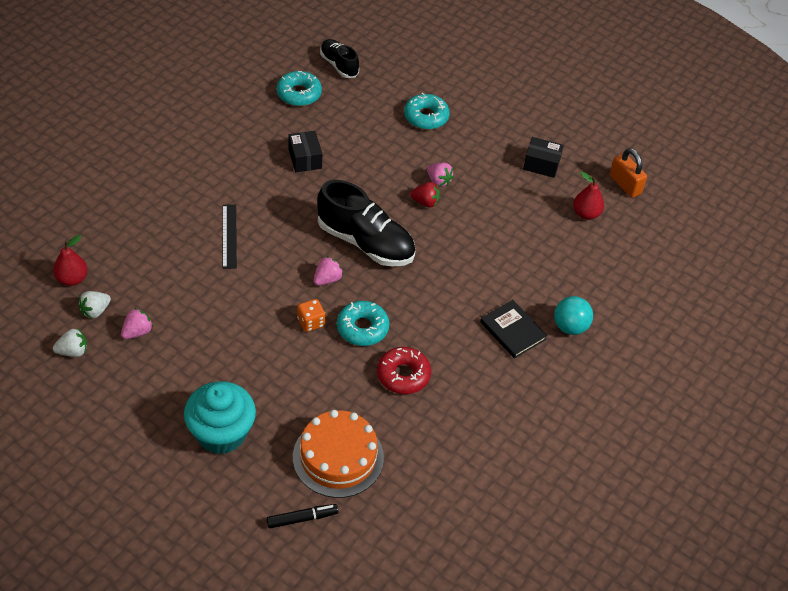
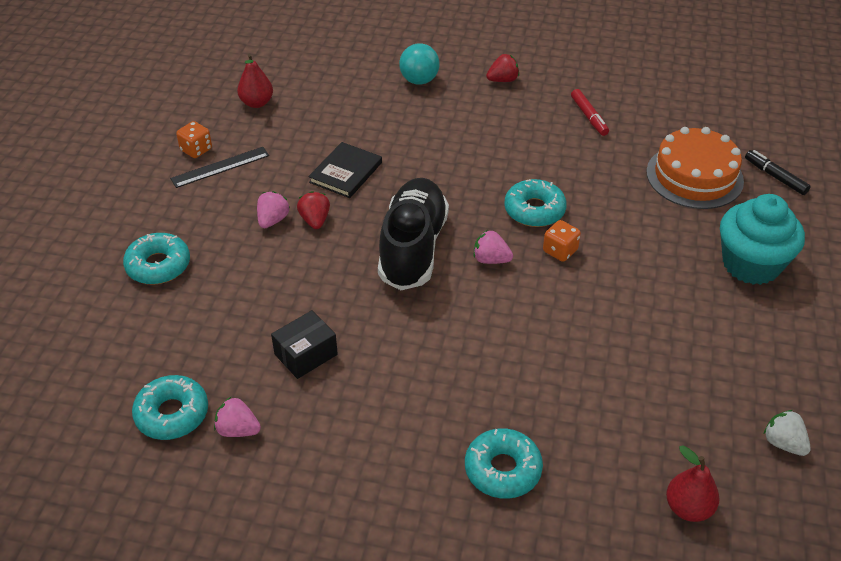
camera: 110 degrees left, 5 degrees down
(95, 311) = (711, 453): white strawberry -> none
(137, 332) = (702, 394): pink strawberry -> pink strawberry (238, 430)
(160, 211) = (502, 469): none -> turquoise donut
(229, 236) = (492, 374): black ruler -> black ruler (220, 167)
(339, 65) = (83, 392): black shoe -> none
(403, 375) = (566, 164): red donut -> none
(457, 424) = (589, 116): none -> red marker
(512, 331) = (452, 112): black book -> black book (346, 172)
(541, 164) = (196, 150): black box -> orange dice
(543, 387) = (503, 80): none -> red strawberry
(625, 185) = (195, 87): orange padlock -> none

